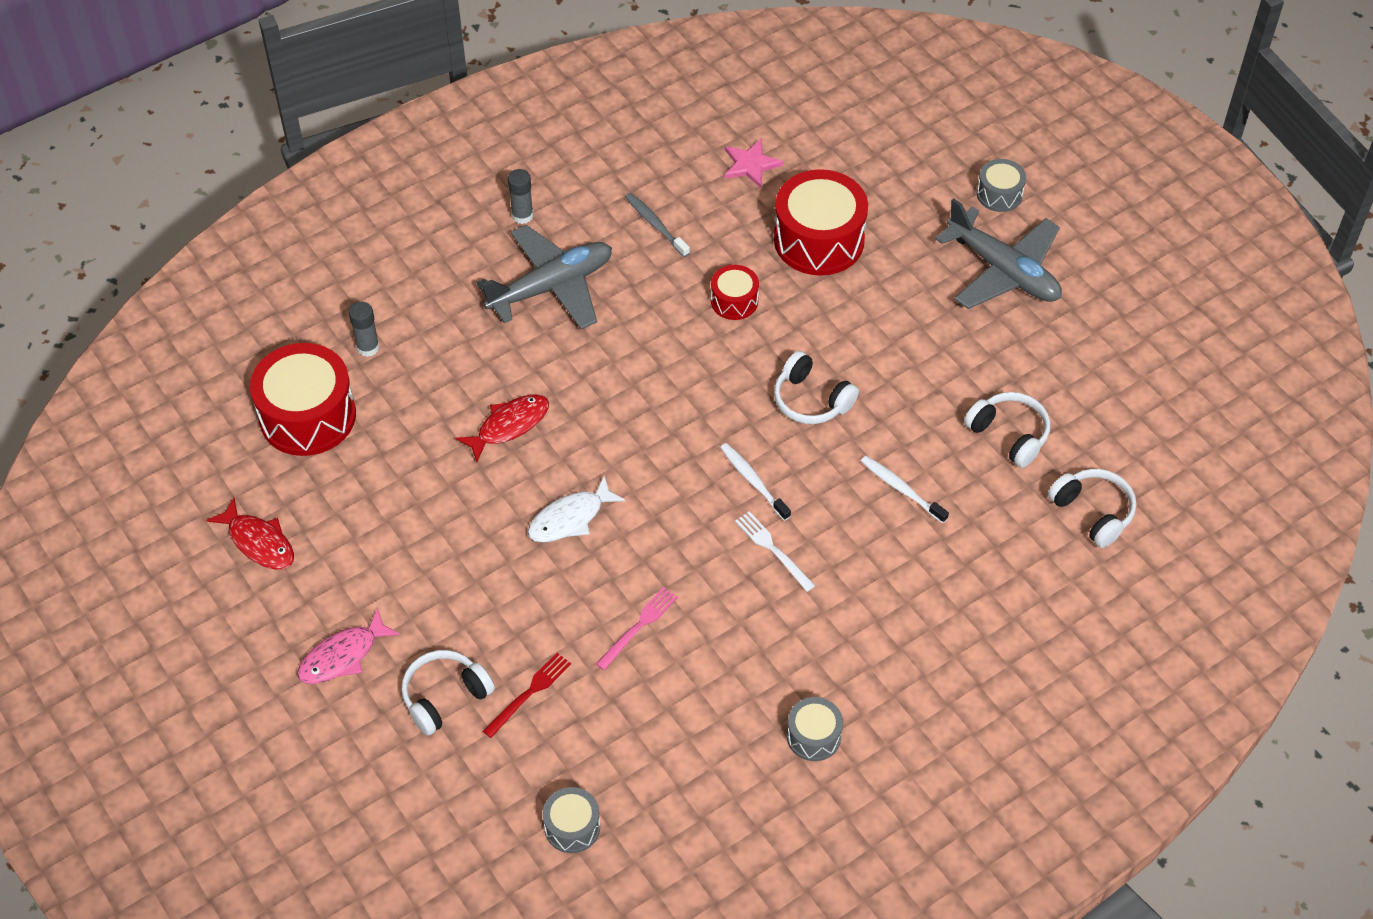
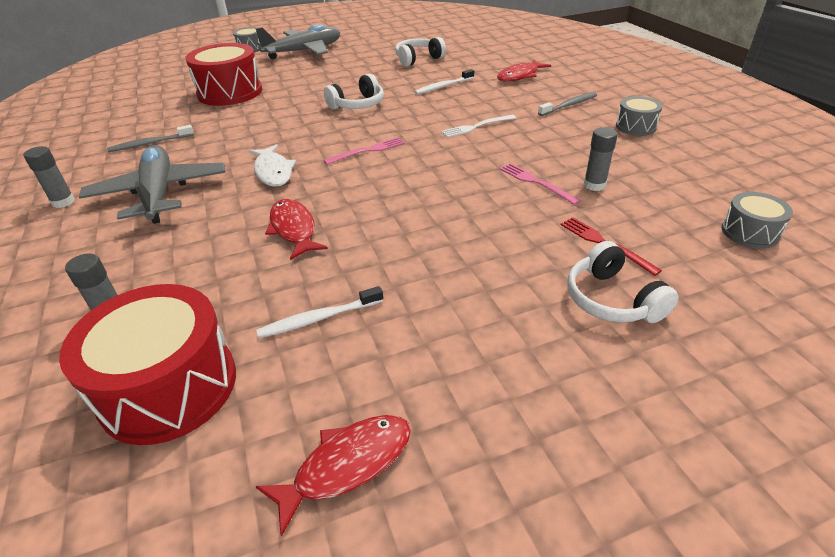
camera: 75 degrees left, 15 degrees down
(343, 656) = (554, 383): pink fish -> none
(570, 518) = (415, 205): white fish -> white fish (273, 172)
(644, 685) = (594, 185): none -> grey glue stick
(681, 445) = (367, 151): none -> pink fork
(734, 301) = (252, 122): red drum -> none
(750, 164) = (141, 107): pink star -> none
(753, 481) = (415, 128): white toothbrush -> white toothbrush (319, 318)
(868, 655) = (569, 105): none -> grey toothbrush
(969, 585) = (520, 76): none -> red fish
(1093, 512) = (479, 47): white headphones -> none

